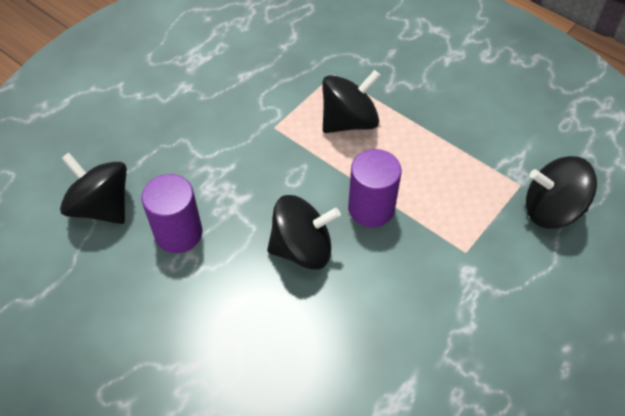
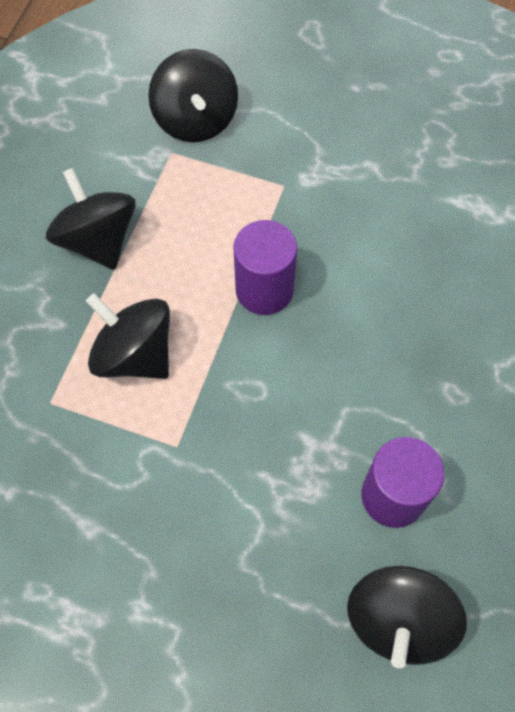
camera: 110 degrees left, 10 degrees up
(302, 248) = (351, 344): black spinning top -> black spinning top (98, 240)

